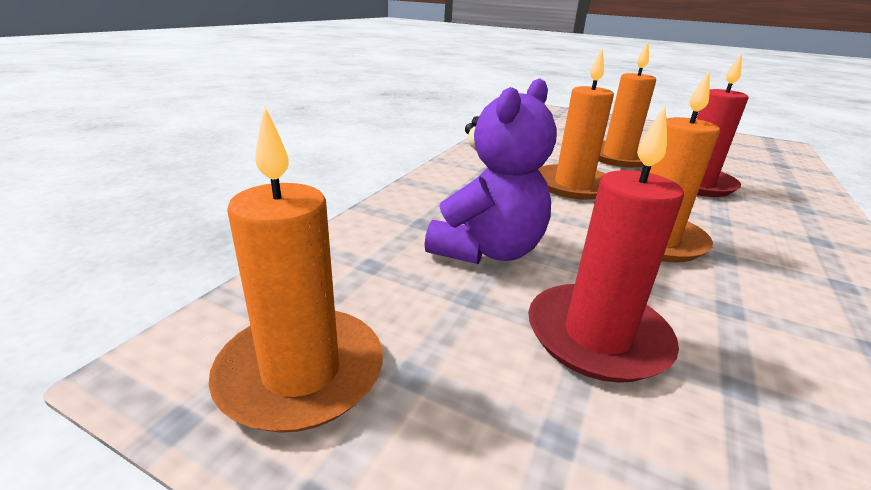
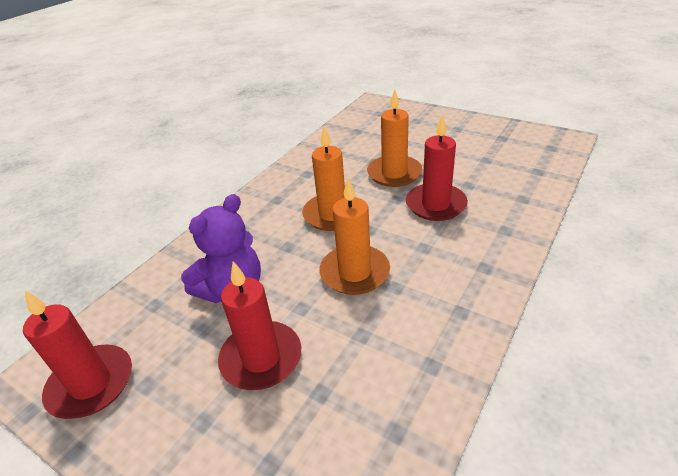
camera: 10 degrees right, 10 degrees up
(301, 372) = (91, 384): orange candle -> red candle

